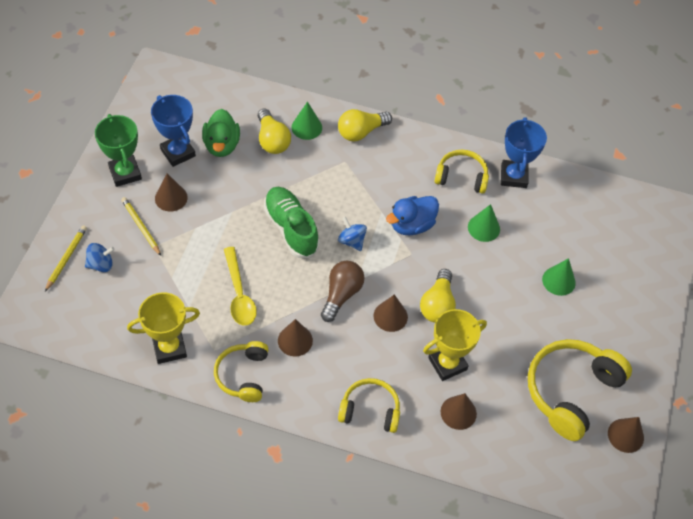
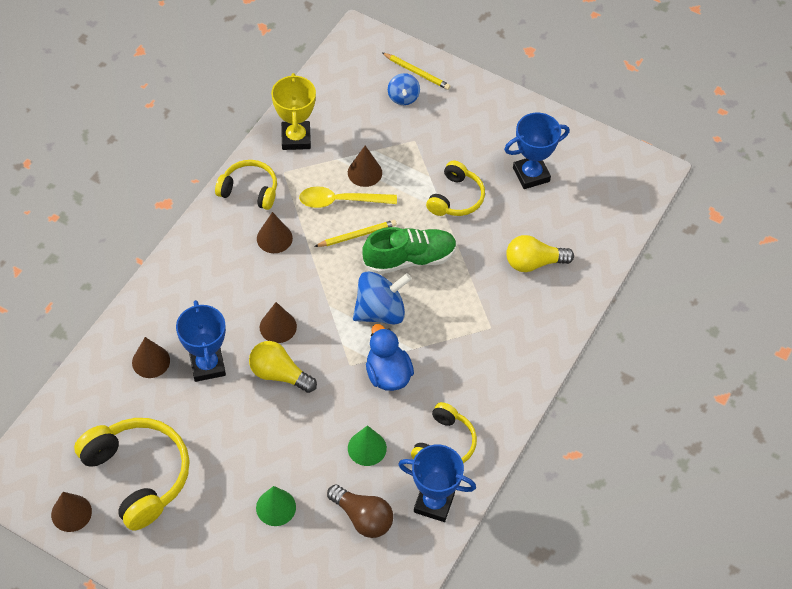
camera: 105 degrees right, 0 degrees up
(125, 173) = (511, 127): green trophy -> none
(141, 227) = (441, 133): yellow pencil -> yellow pencil (357, 235)
(171, 198) = (472, 161): brown cone -> brown cone (364, 172)
(221, 145) = (534, 215): green duck -> none
(306, 127) = (547, 299): green cone -> none
(341, 294) = (316, 288): brown light bulb -> brown light bulb (362, 517)
(351, 241) = (380, 311): blue spinning top -> blue spinning top, size x1.75
(361, 132) = (531, 353): yellow light bulb -> none
(370, 410) = (179, 285): yellow headphones -> yellow headphones (456, 198)
(447, 364) = (207, 365): yellow trophy -> blue trophy

